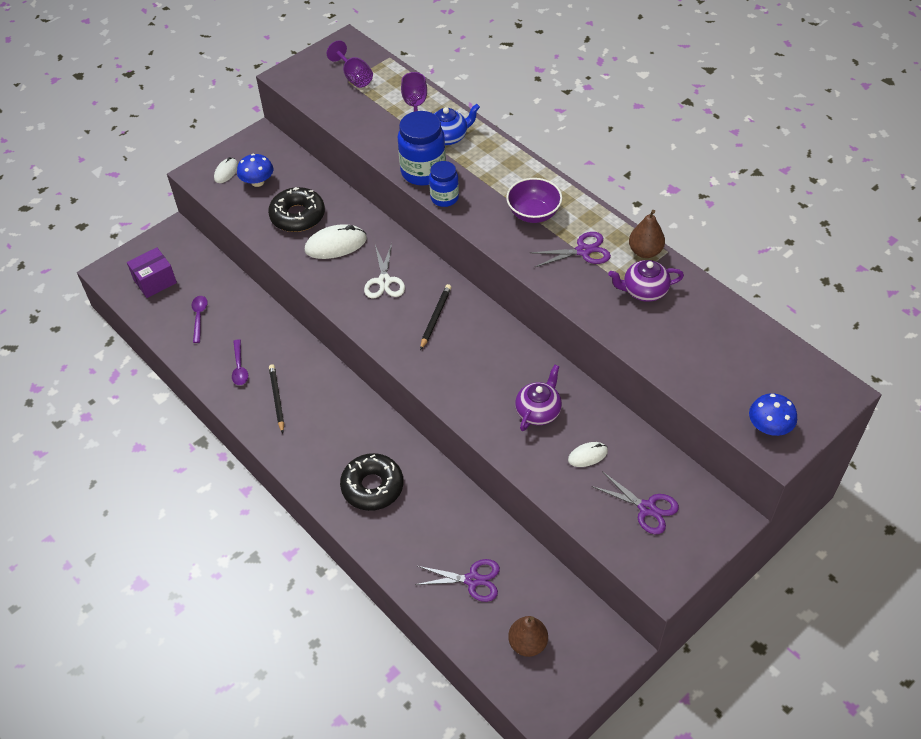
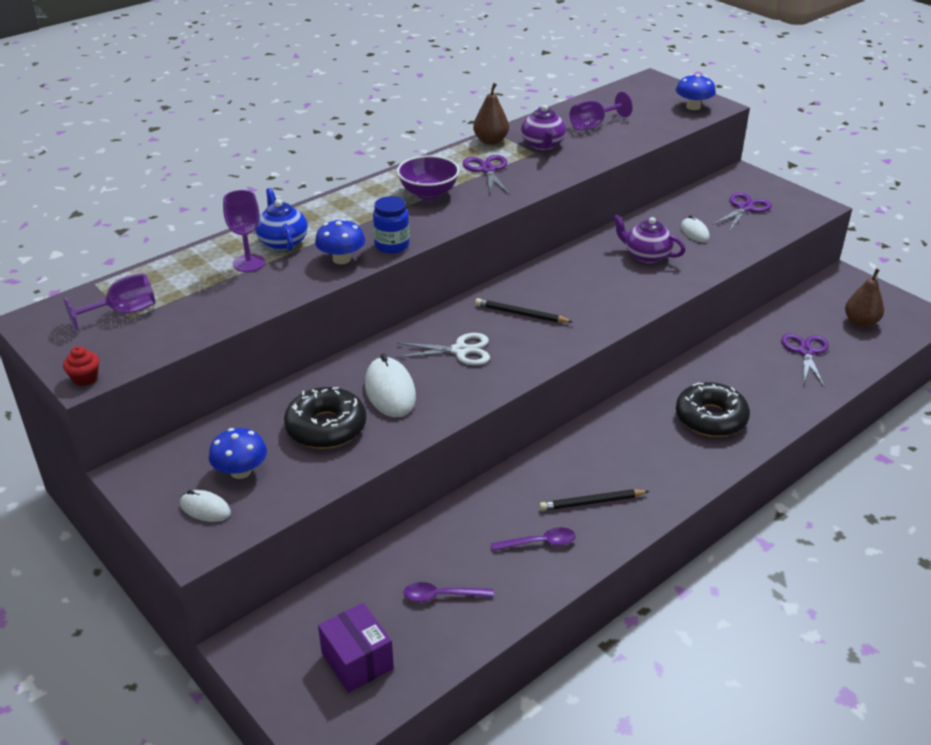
camera: 90 degrees left, 15 degrees down
(283, 76) = (85, 378): none -> red cupcake
(423, 172) = (341, 259): blue jar -> blue mushroom
(698, 332) = (593, 125): none -> purple goblet

